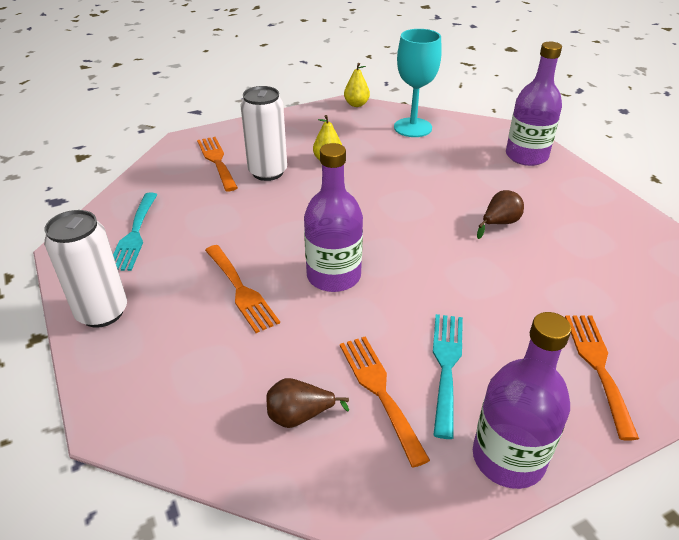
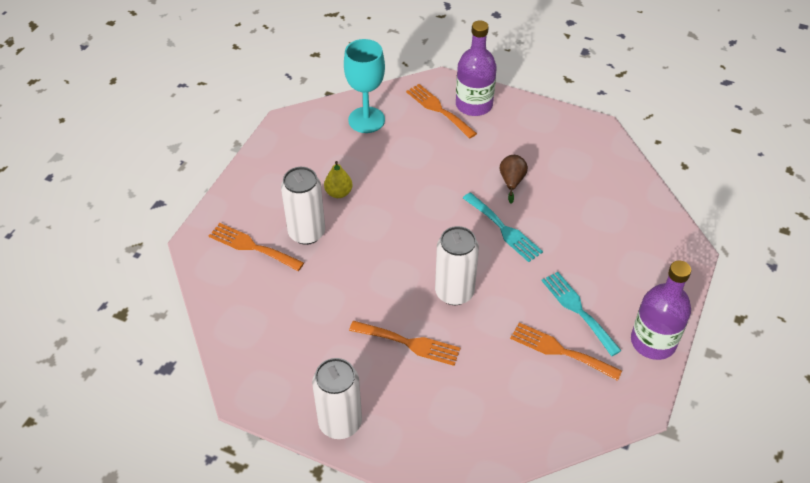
camera: 40 degrees left, 10 degrees up
(134, 235) = (279, 353): turquoise fork -> turquoise fork (504, 229)
(300, 416) = (536, 396): brown pear -> none
(333, 276) = (454, 292): purple bottle -> white can
(356, 104) = (294, 117): yellow pear -> none
(598, 366) = (649, 256): orange fork -> orange fork (438, 109)

